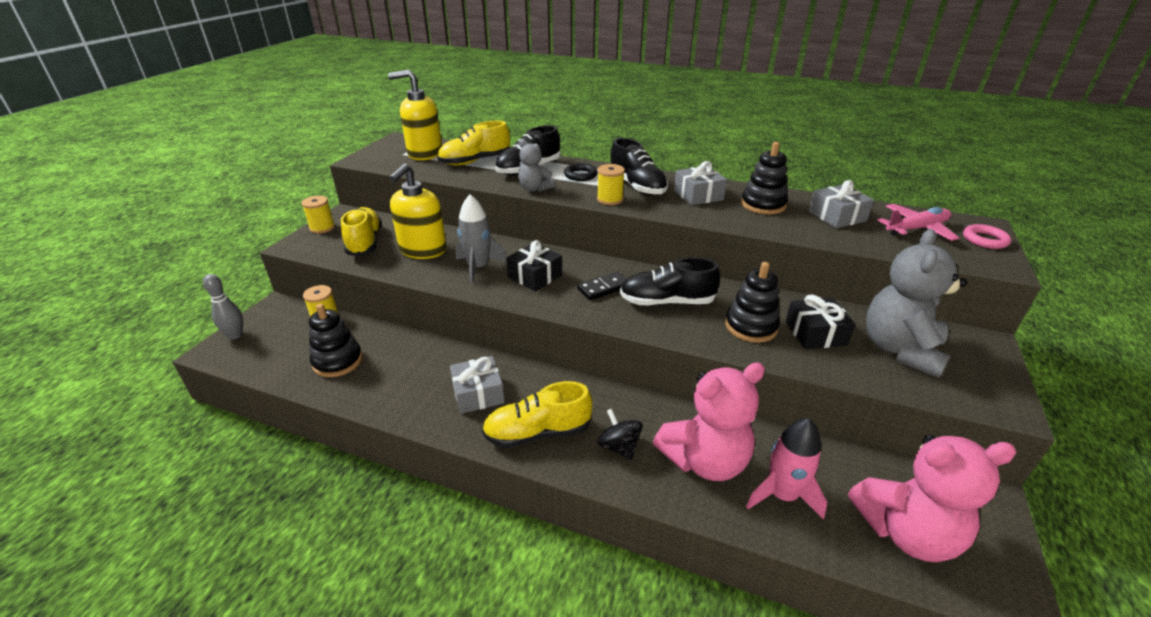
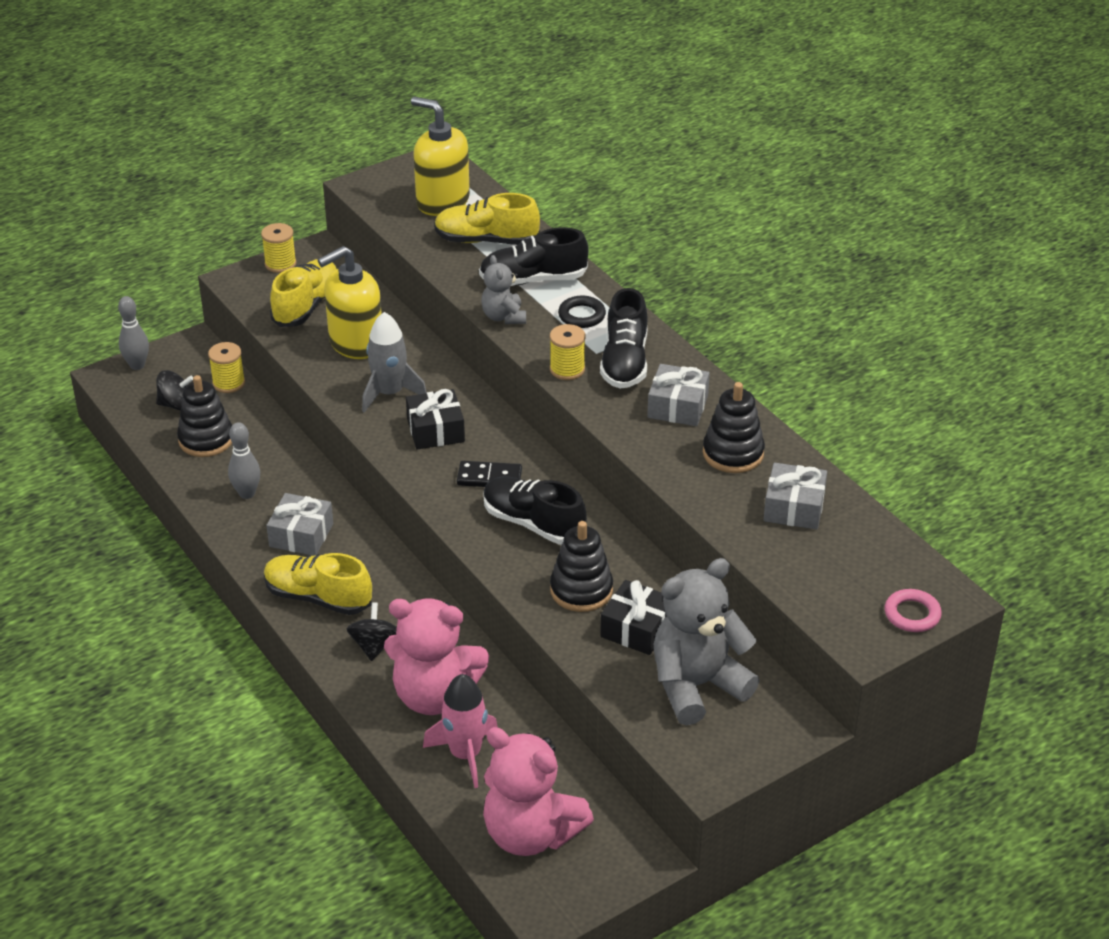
camera: 35 degrees right, 5 degrees up
(292, 348) = (177, 405): none -> black spinning top
(405, 384) = (247, 493): none -> grey bowling pin
(916, 229) = (858, 565): pink plane -> none

